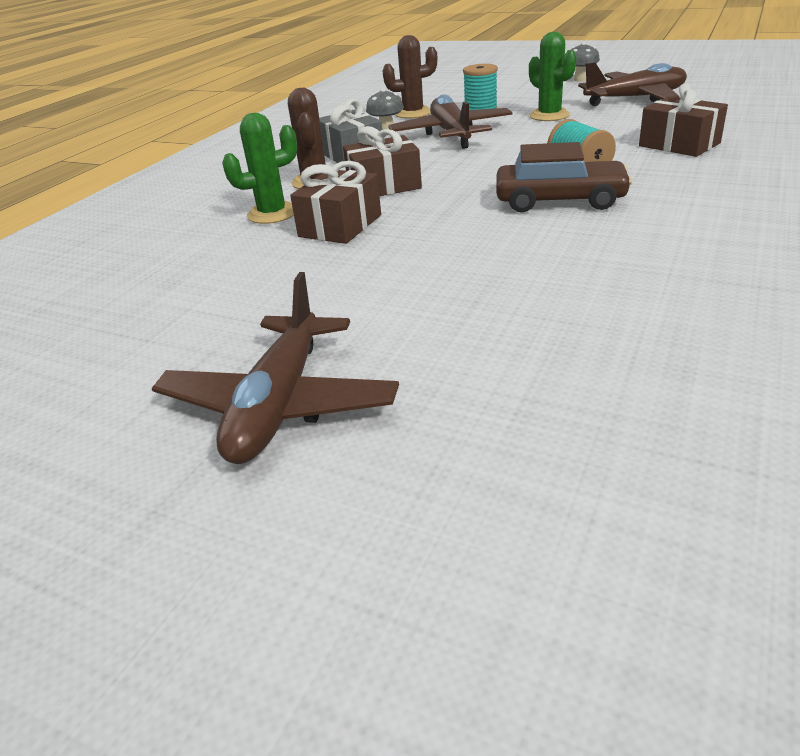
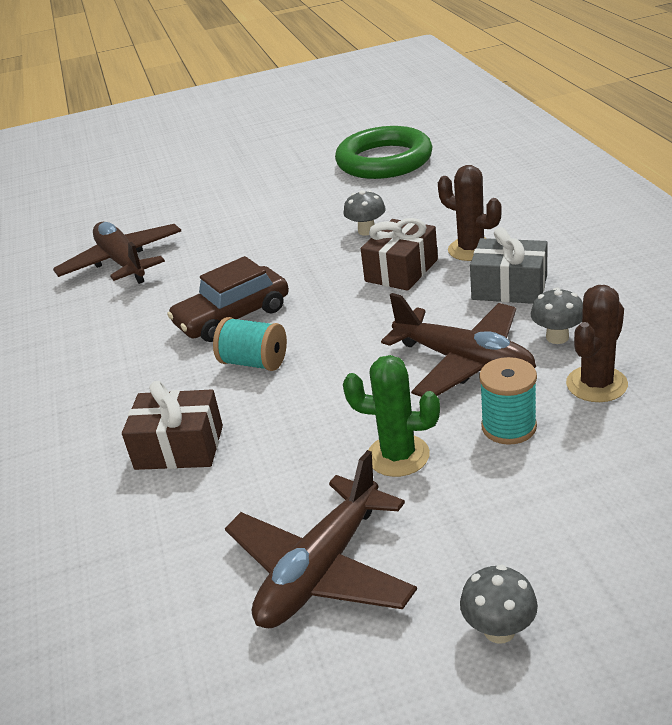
camera: 140 degrees right, 0 degrees up
(148, 302) = (384, 160): none -> green ring
(272, 214) = (436, 217): green cactus -> none
(279, 404) = (240, 170): brown plane -> brown plane (123, 262)
(340, 226) = (366, 231): brown gift -> grey mushroom

